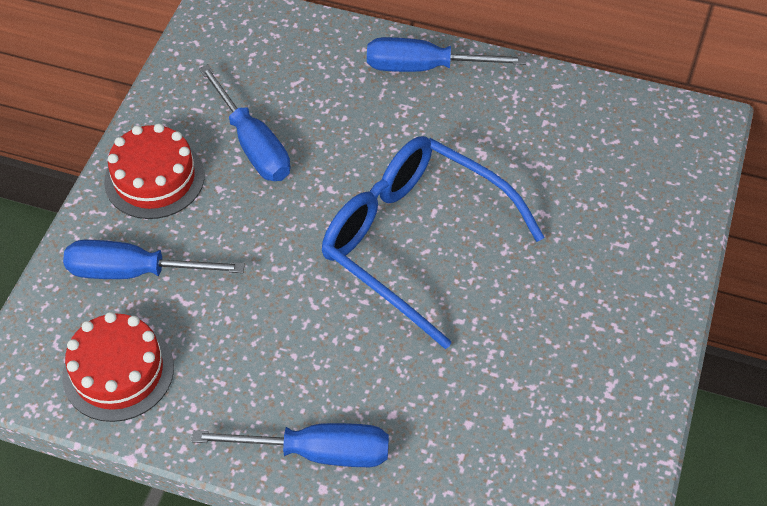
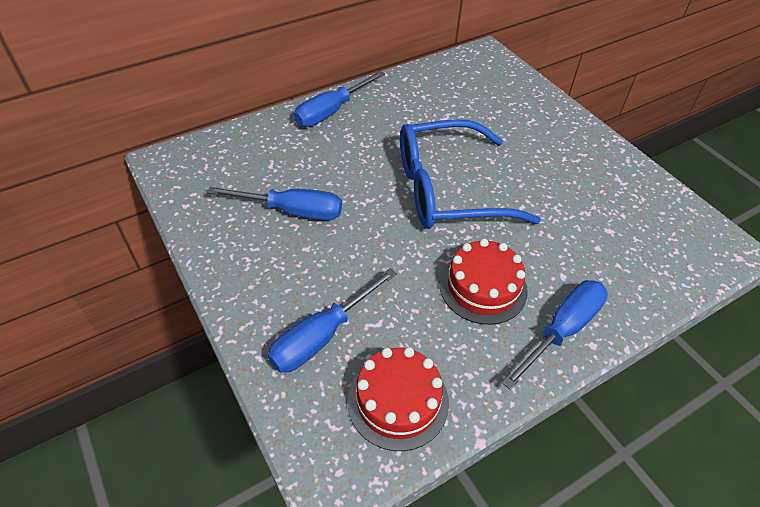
camera: 50 degrees left, 5 degrees down
(154, 178) = (257, 275): red cake -> red cake (483, 287)

